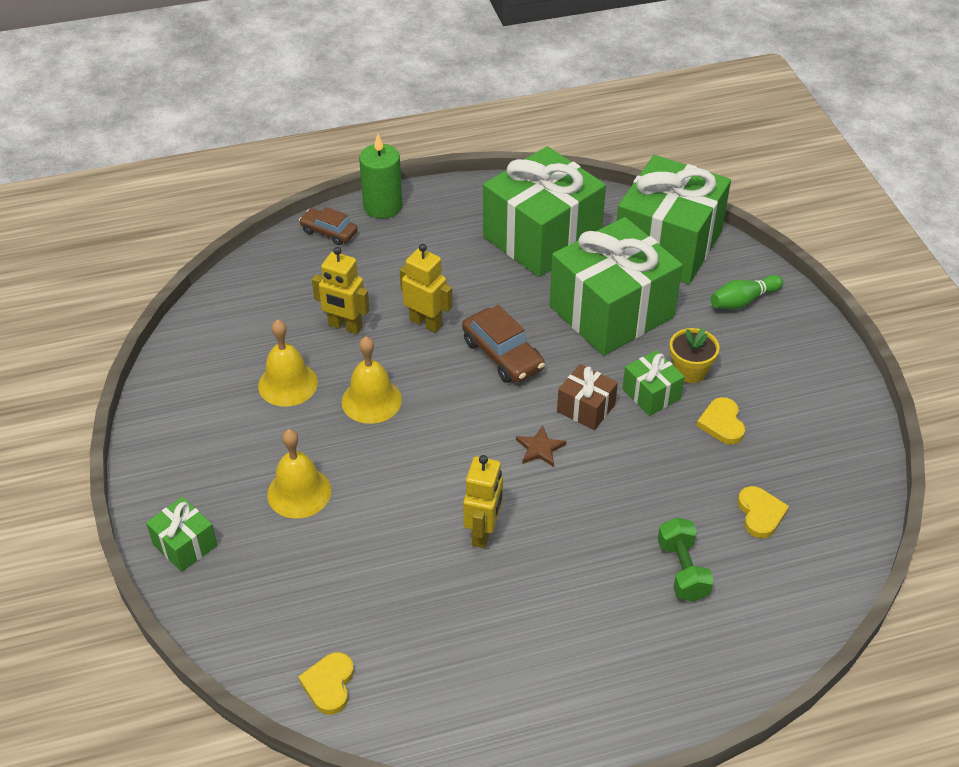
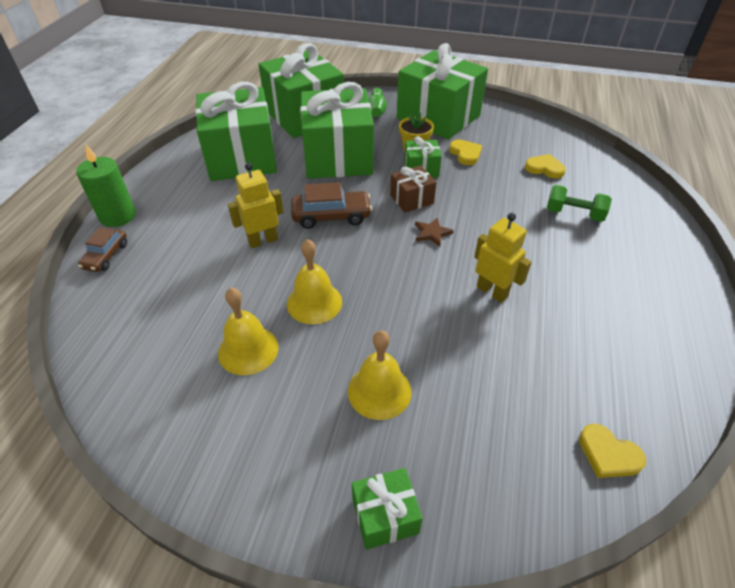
camera: 60 degrees left, 0 degrees up
(329, 232) = (106, 256): brown car -> brown car turned 45 degrees counterclockwise
(345, 326) = (220, 287): yellow robot -> none
(722, 423) = (465, 154): yellow heart -> yellow heart turned 135 degrees counterclockwise
(785, 365) = (438, 117): none -> green gift

